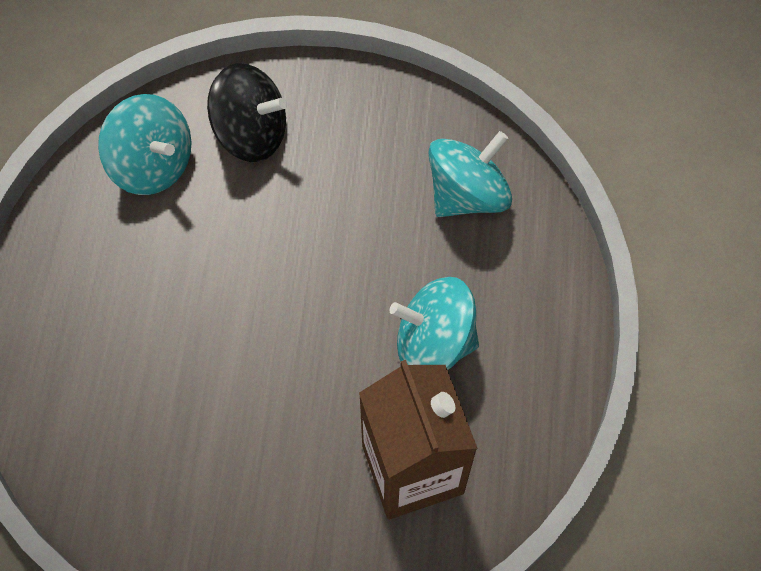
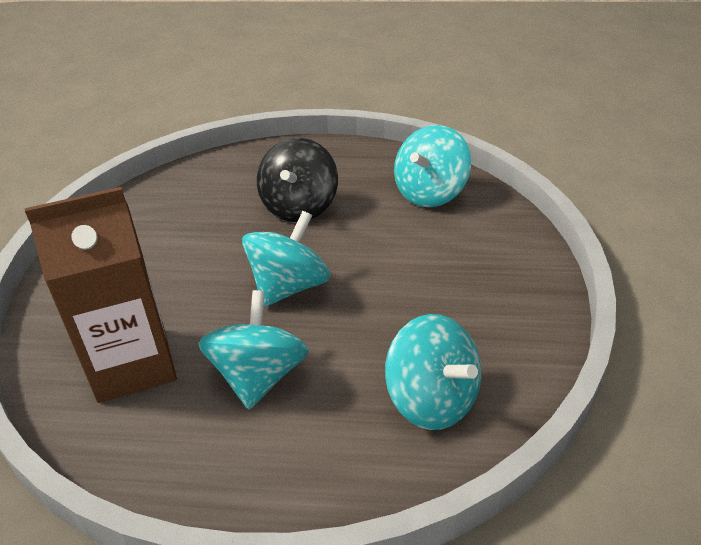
camera: 90 degrees right, 25 degrees down
(251, 133) = (472, 242): black spinning top -> black spinning top (299, 206)
(305, 318) = (289, 286): none -> turquoise spinning top

